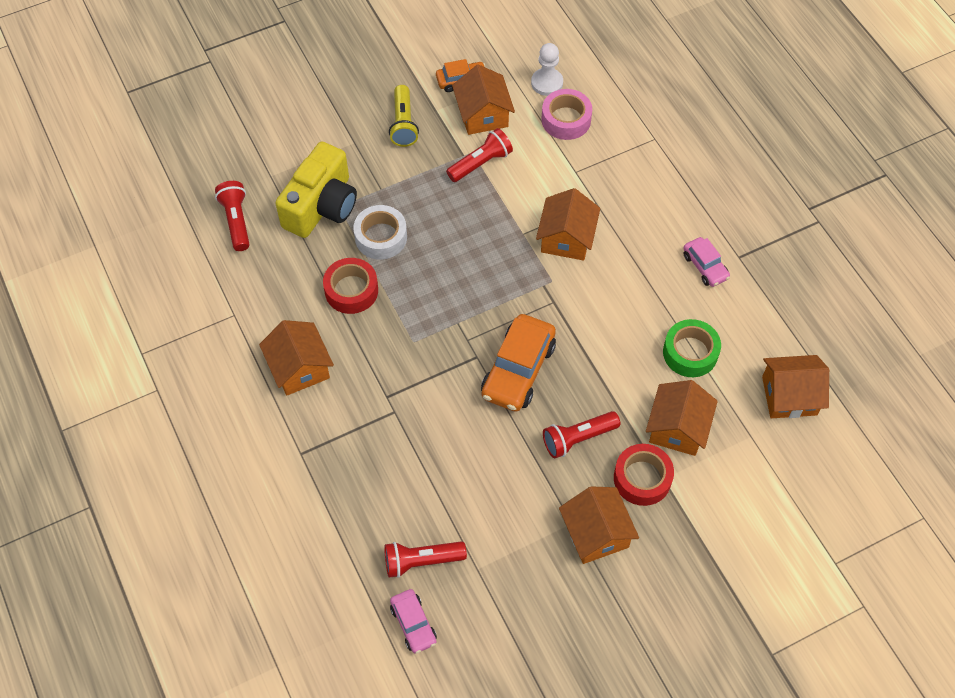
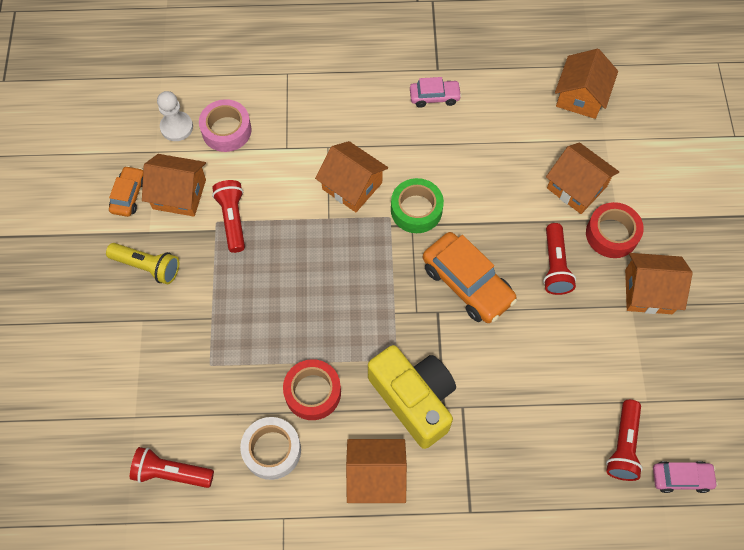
camera: 65 degrees left, 5 degrees up
(321, 206) = (200, 381): yellow camera -> yellow camera (414, 399)
(381, 237) = (267, 341): white tape -> white tape (272, 450)
(690, 353) = (511, 145): green tape -> green tape (416, 210)

